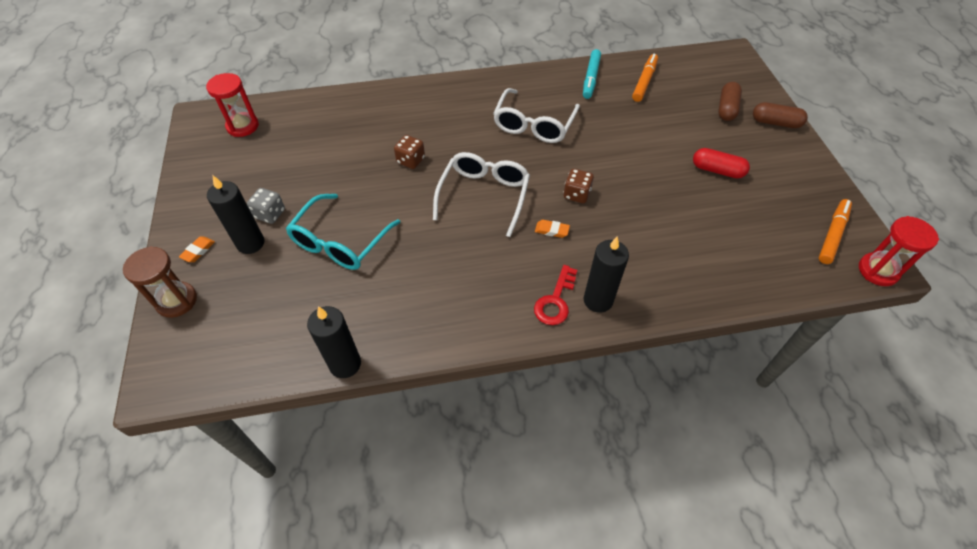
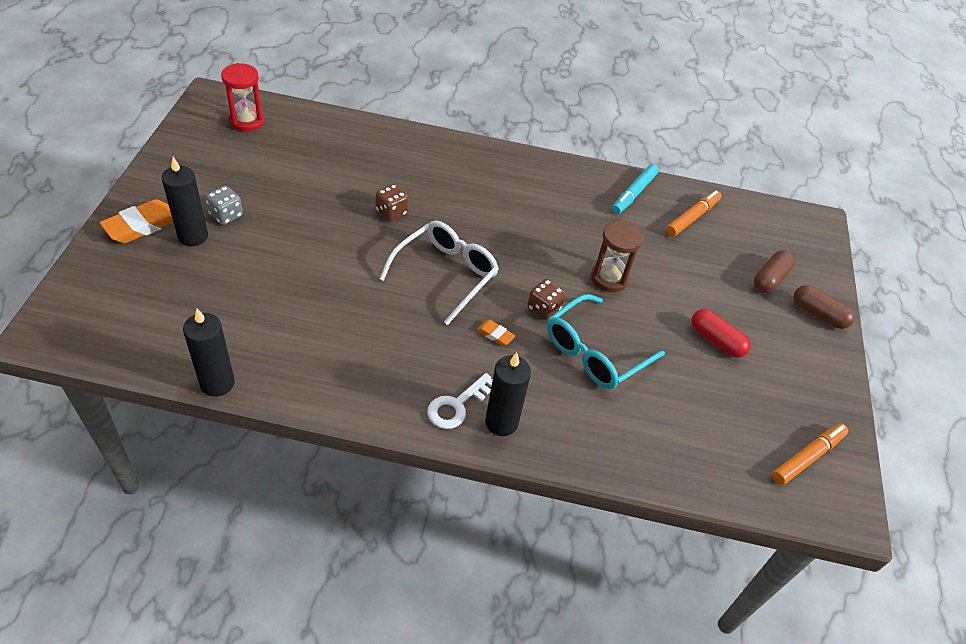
camera: 15 degrees right, 5 degrees down
(177, 301) = (98, 264): brown hourglass -> brown hourglass (609, 278)
(198, 251) = (142, 225): orange eraser -> orange eraser, size x1.96
(340, 242) = (277, 266): turquoise glasses -> turquoise glasses (595, 352)
(534, 125) = (541, 221): white glasses -> none
(555, 300) = (457, 405): red key -> white key
(878, 271) = (836, 515): red hourglass -> none

